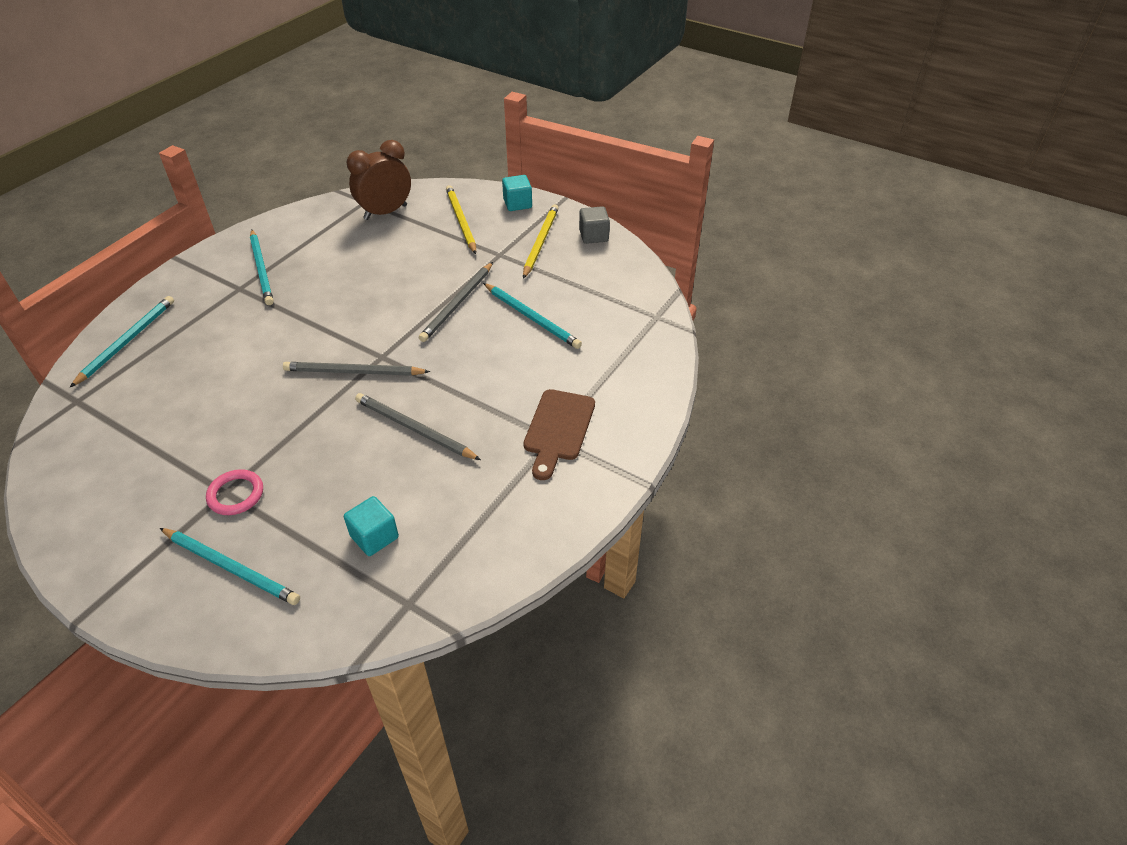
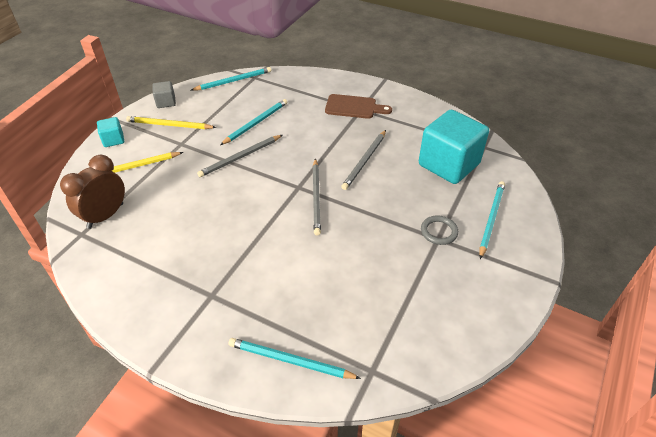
camera: 95 degrees left, 0 degrees up
(236, 494) = (439, 232): pink ring -> grey ring
(262, 269) = (183, 285): turquoise pencil -> turquoise pencil (233, 81)
(374, 537) = (448, 164): turquoise cube -> turquoise cube, size x2.21
(385, 212) = (105, 216): brown clock -> brown clock turned 75 degrees clockwise
(457, 304) = (240, 157): grey pencil -> grey pencil turned 120 degrees clockwise

